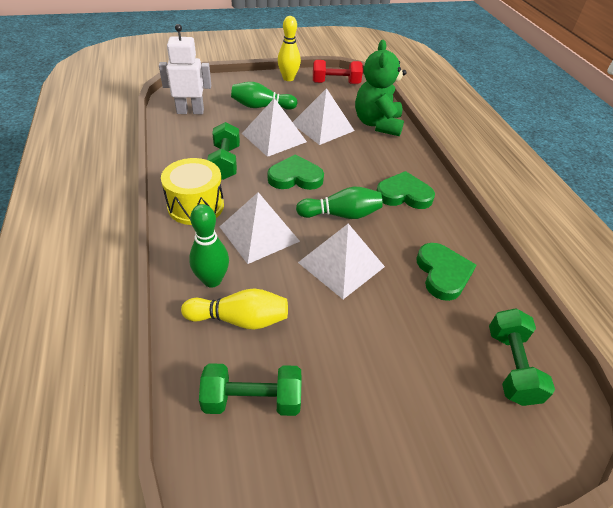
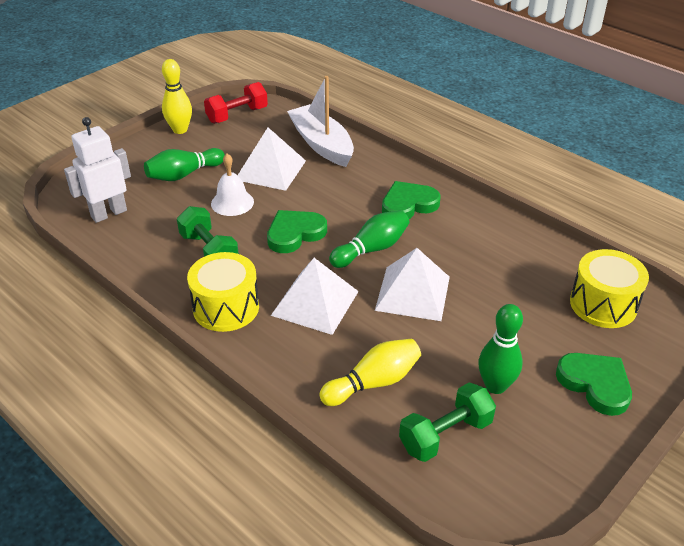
camera: 30 degrees left, 5 degrees down
(212, 280) = (315, 365): green bowling pin -> green bowling pin (495, 386)
(274, 137) = (232, 202): white pyramid -> white bell
(377, 124) = (321, 144): green teddy bear -> white boat
(443, 273) = (499, 259): green heart -> green heart (595, 384)
(511, 366) = (603, 304): green dumbbell -> yellow drum

